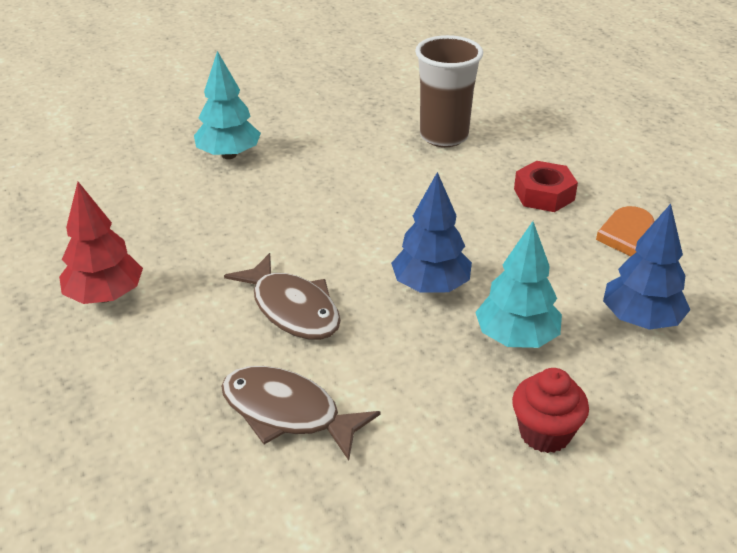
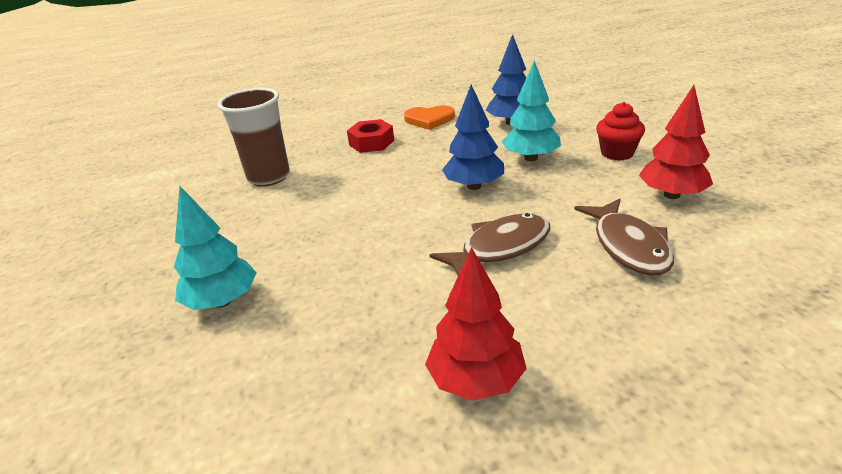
camera: 80 degrees left, 5 degrees down
(287, 413) = (628, 246): brown fish -> brown fish turned 45 degrees counterclockwise
(412, 476) = (672, 195): none -> red tree

